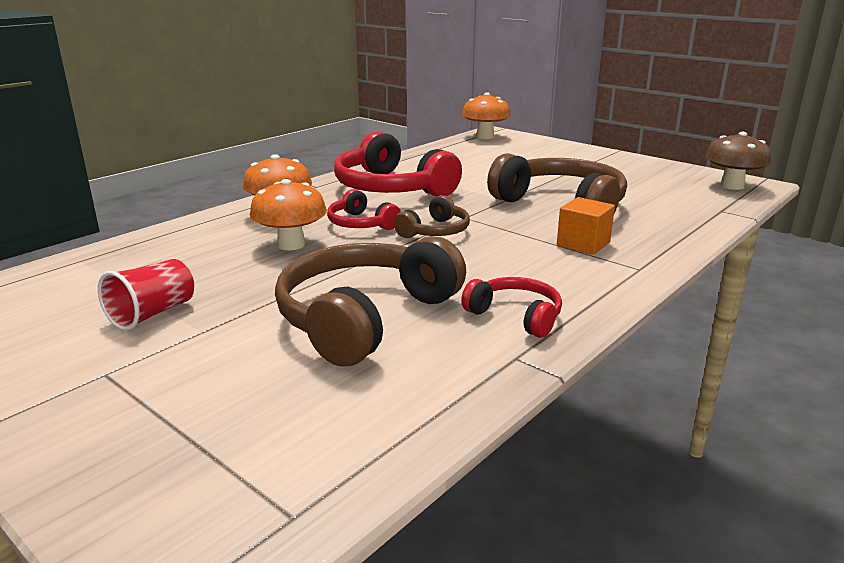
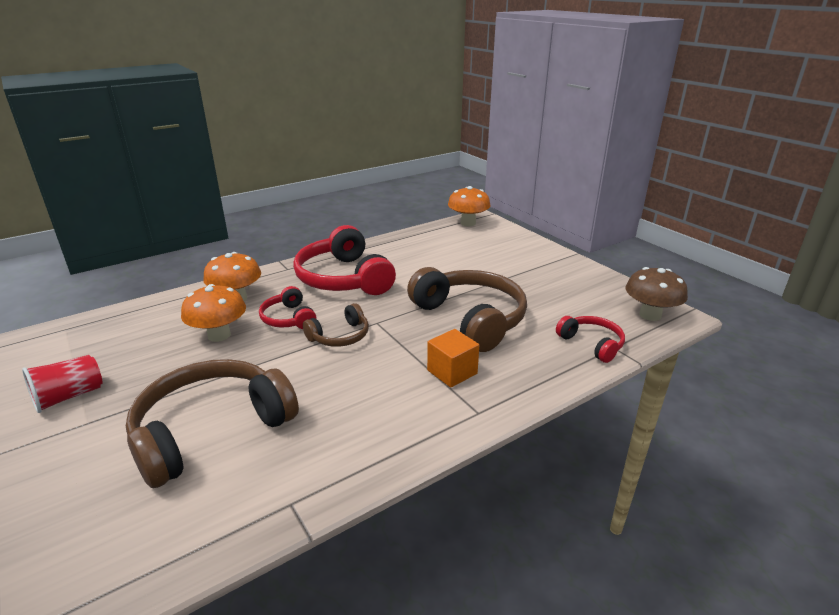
camera: 15 degrees right, 5 degrees up
(516, 316) = (328, 452): red headphones -> red headphones (592, 344)

